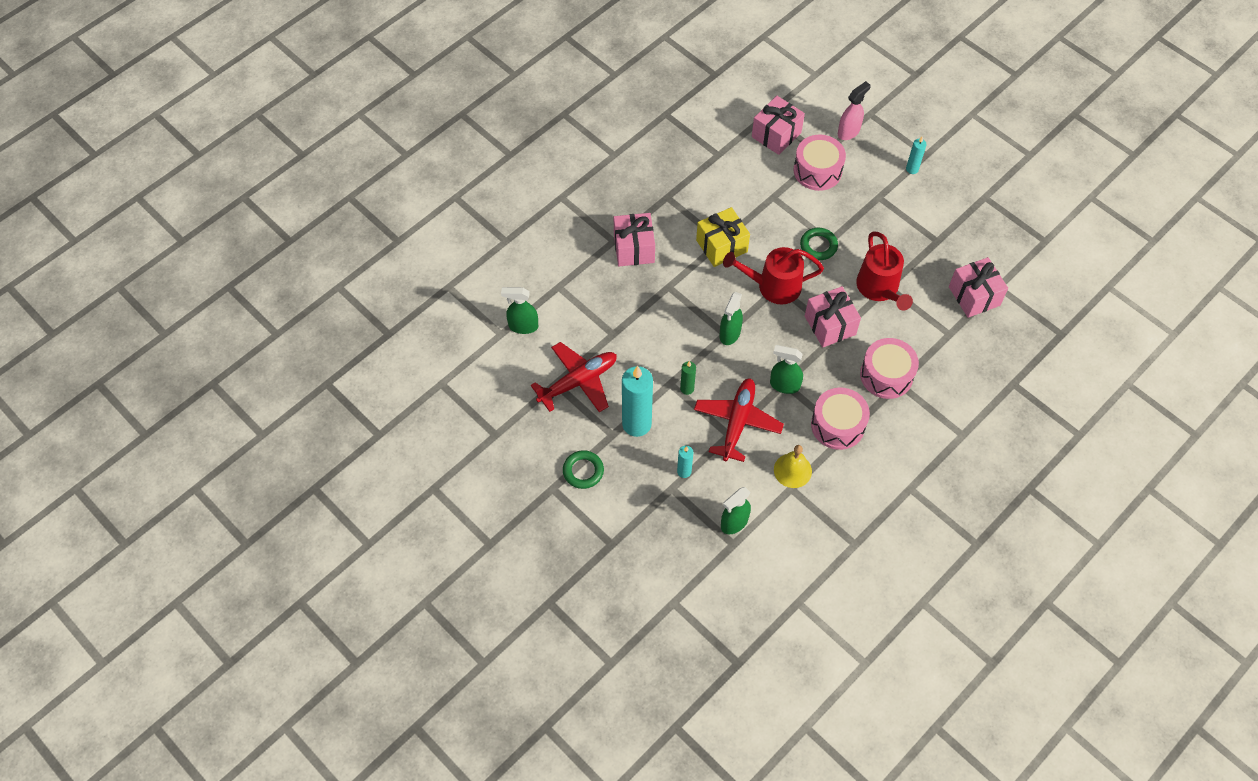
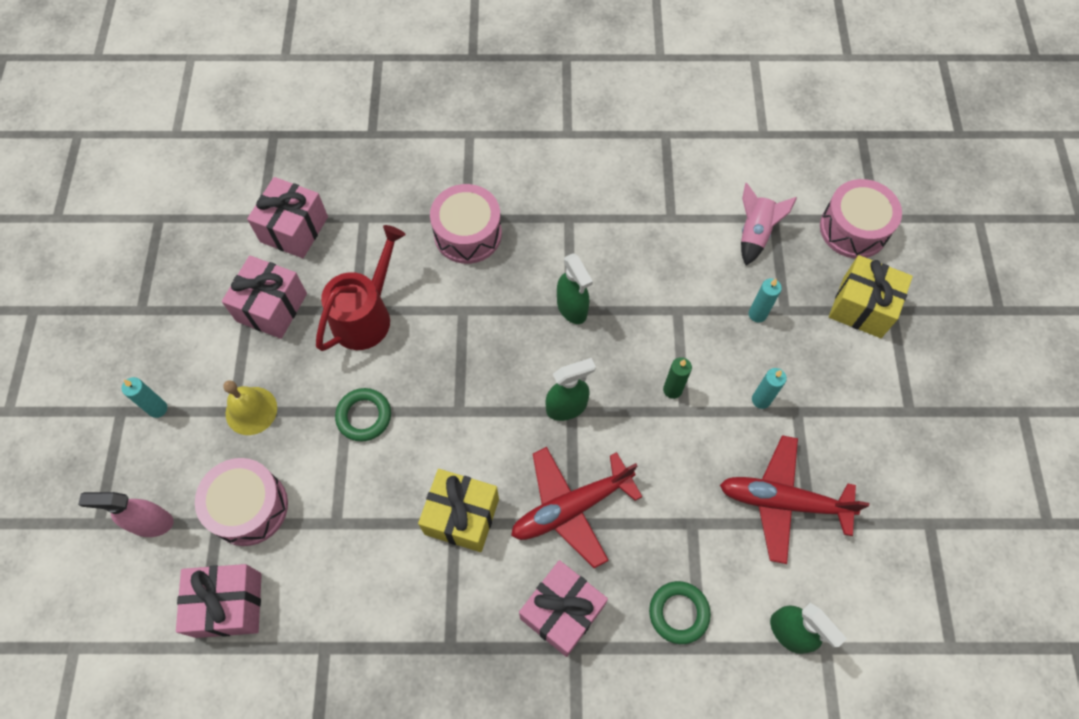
camera: 135 degrees left, 5 degrees up
(583, 471) = (862, 400): green ring -> green ring (678, 613)
(630, 530) = (862, 307): none -> yellow gift
(636, 424) = (761, 400): turquoise candle -> turquoise candle, size x0.48
(734, 523) = (755, 233): green spray bottle -> pink rocket
(737, 422) = (656, 314): red plane -> red plane (571, 508)
(773, 286) = (464, 416): red watering can -> none
(792, 470) = (652, 230): yellow bell -> yellow bell (251, 410)
(830, 325) = (459, 324): pink gift -> pink gift (271, 307)
(837, 425) = (566, 231): pink drum -> pink drum (853, 229)

